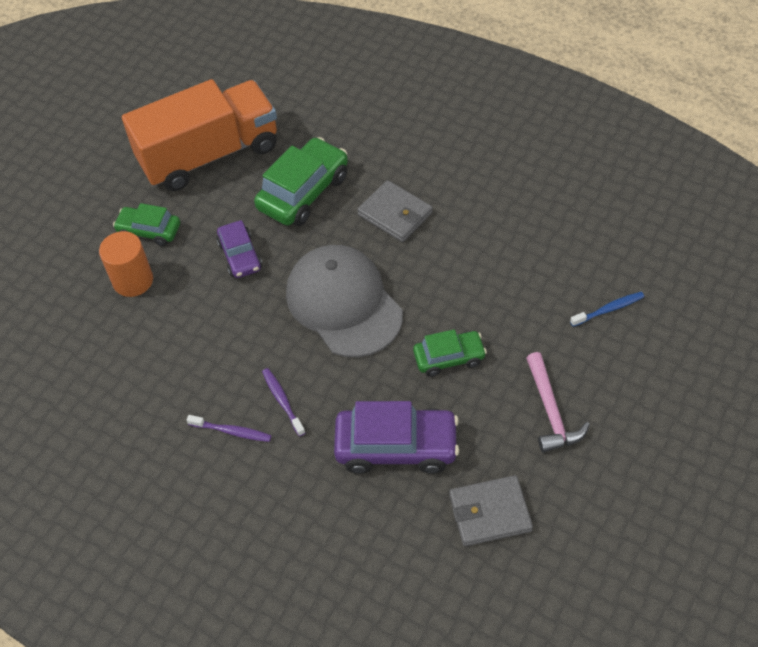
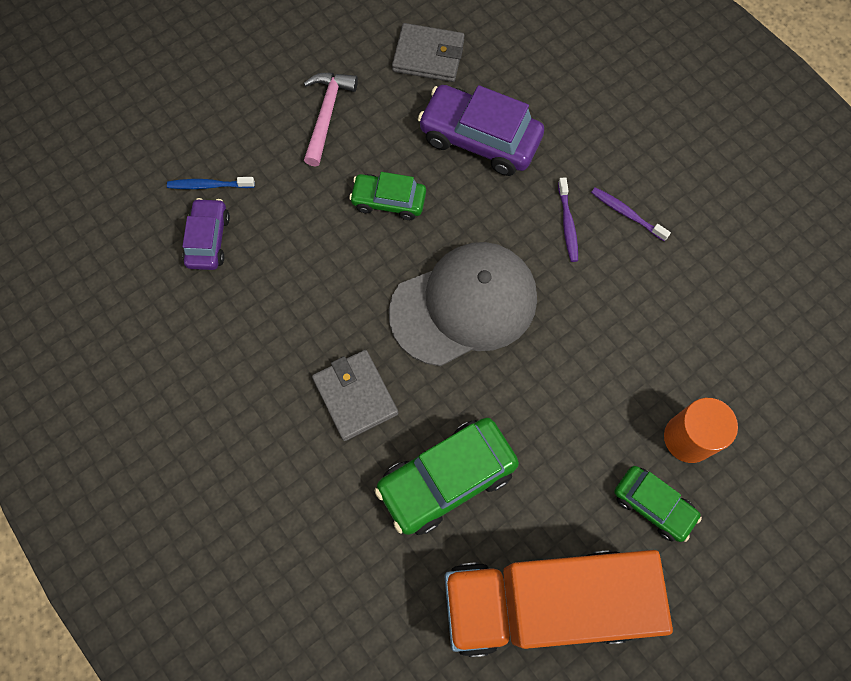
camera: 160 degrees left, 15 degrees up
(240, 256) = (554, 417): purple car -> purple car (208, 239)
(343, 303) = (464, 305): grey cap -> grey cap turned 105 degrees counterclockwise

